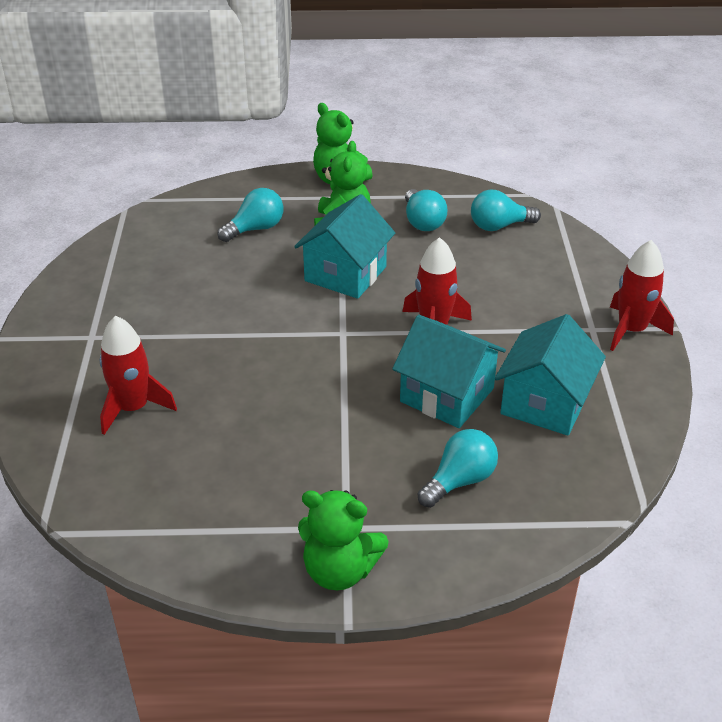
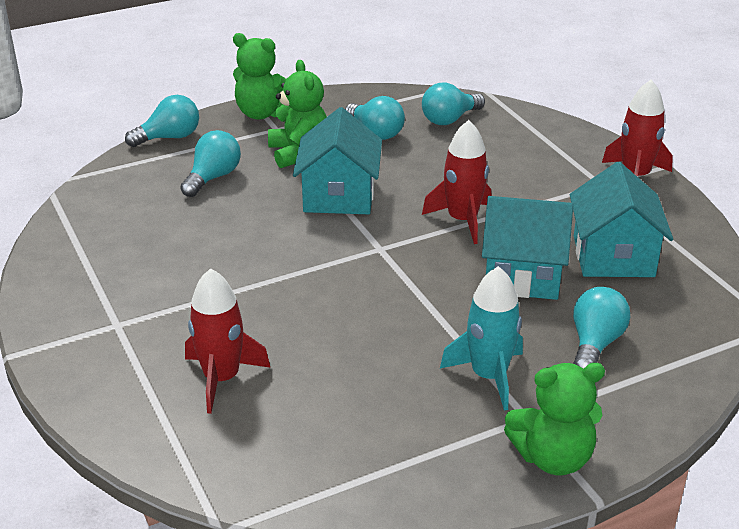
camera: 25 degrees left, 5 degrees down
(248, 183) = (169, 137): none -> turquoise light bulb
(343, 478) = (488, 376): none -> turquoise rocket

